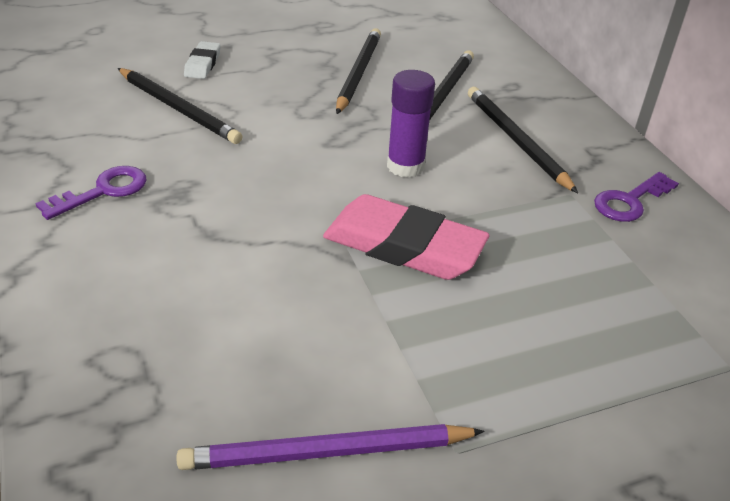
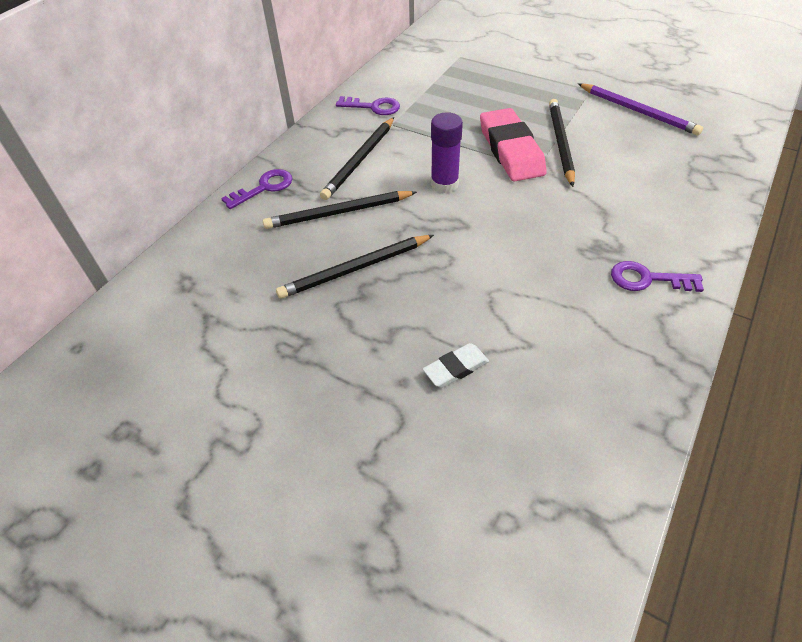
camera: 125 degrees left, 10 degrees up
(178, 108) = (530, 324): black pencil -> black pencil (560, 143)
(531, 79) = (264, 188): none -> purple key

